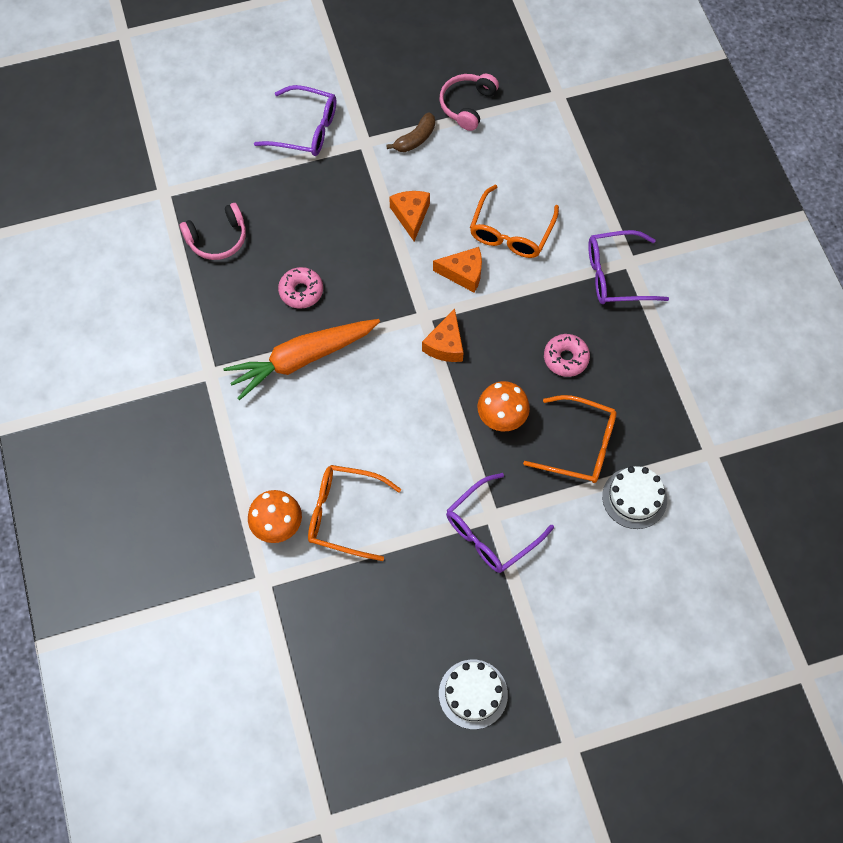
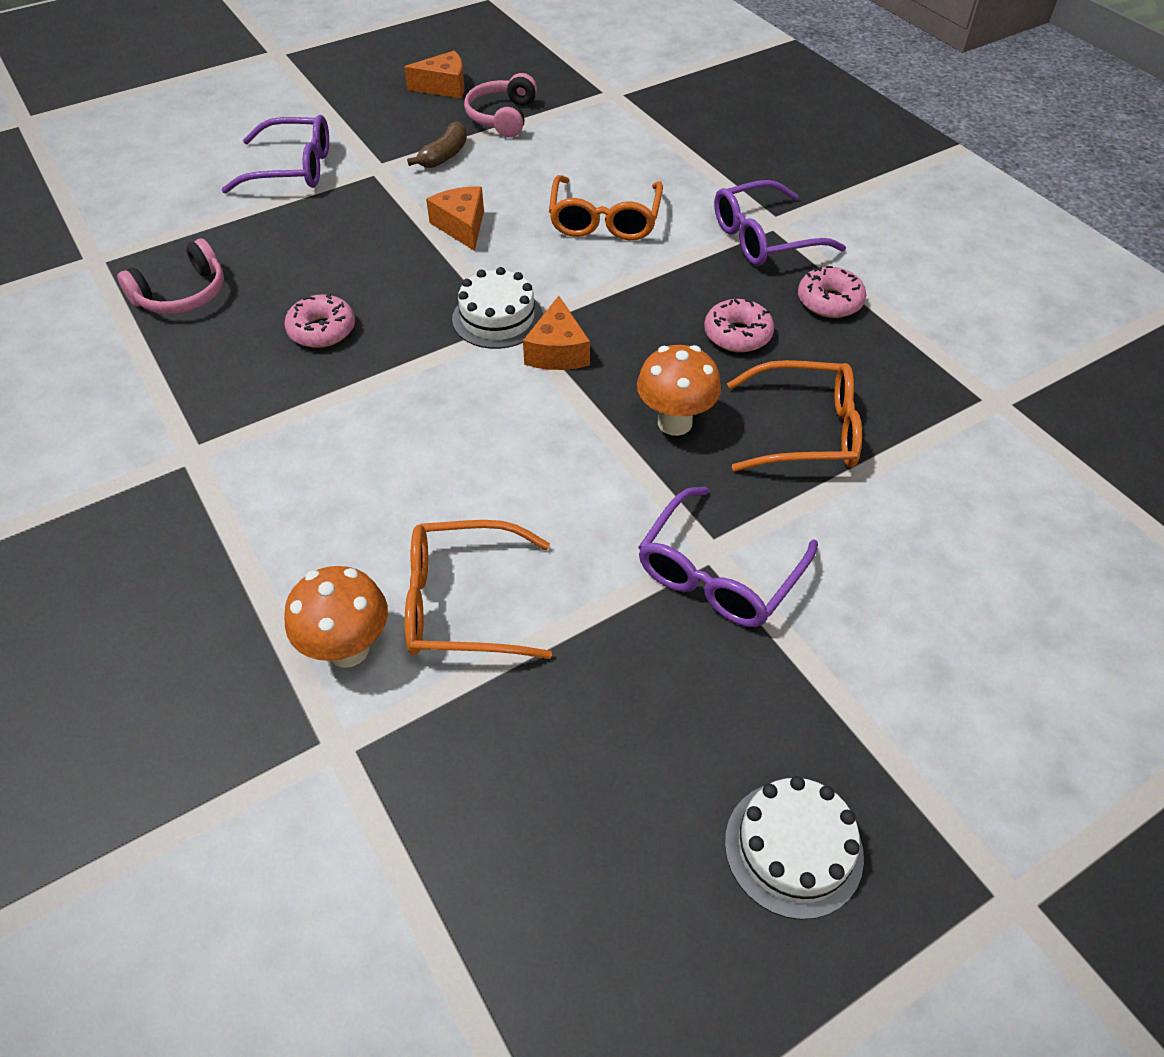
camera: 15 degrees left, 15 degrees down
(302, 359) = (341, 408): orange carrot -> none
(463, 273) = (555, 271): orange cheese -> orange cheese (444, 87)
(634, 498) = (920, 479): white cake -> white cake (497, 318)
(638, 344) = (829, 301): none -> pink donut

